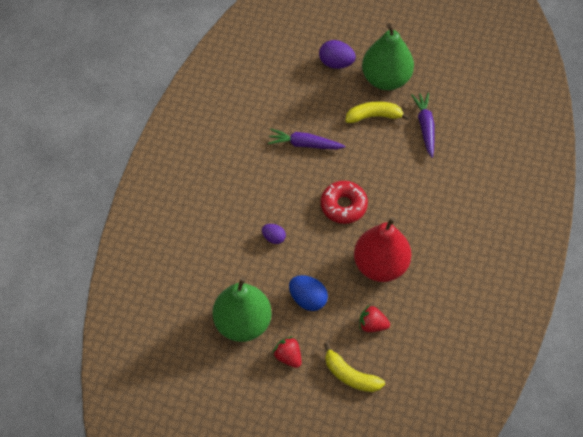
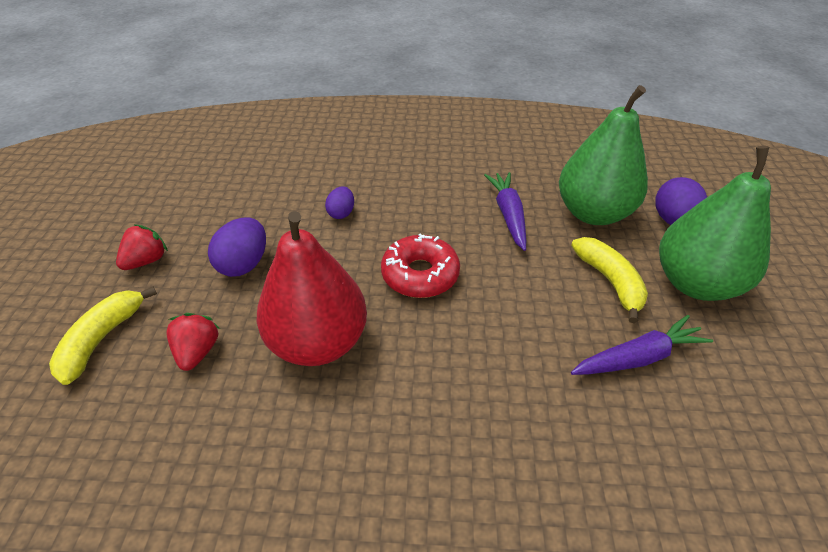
camera: 75 degrees right, 15 degrees down
(243, 323) = (204, 209): green pear -> green pear (593, 213)
(308, 299) = (244, 264): blue egg -> purple egg

